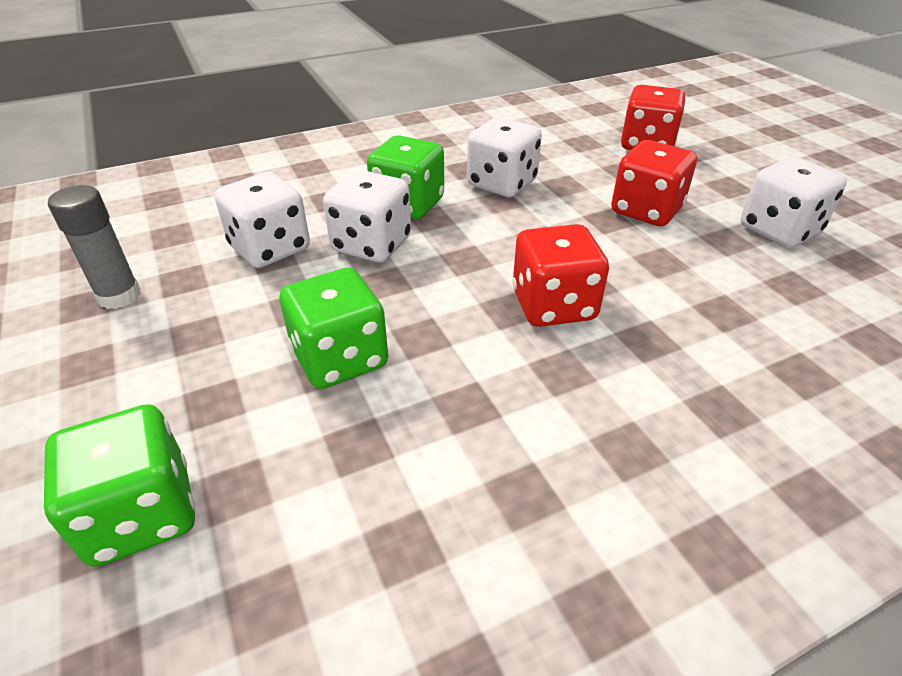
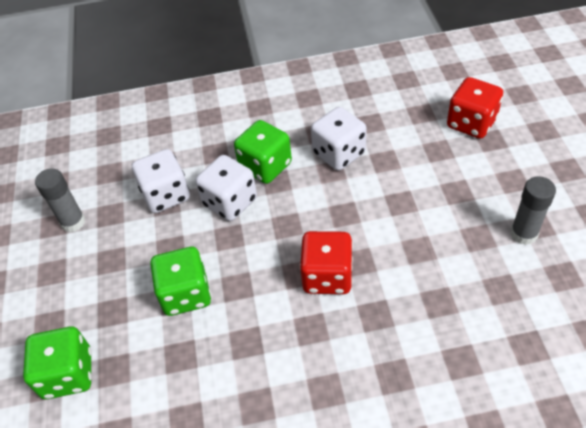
camera: 20 degrees right, 10 degrees up
(646, 210) = (433, 198): red dice -> none
(779, 230) = (523, 234): white dice -> grey glue stick

